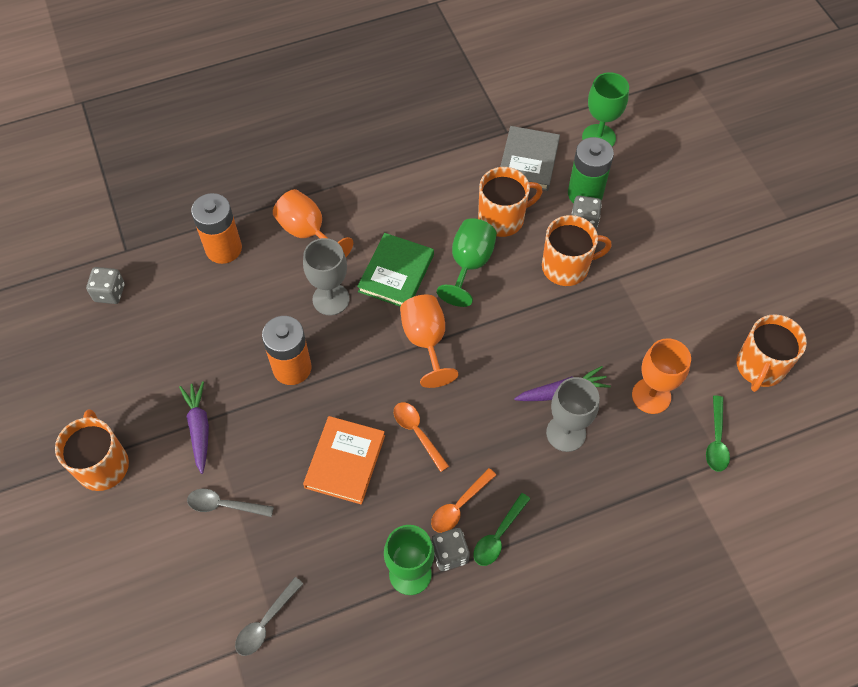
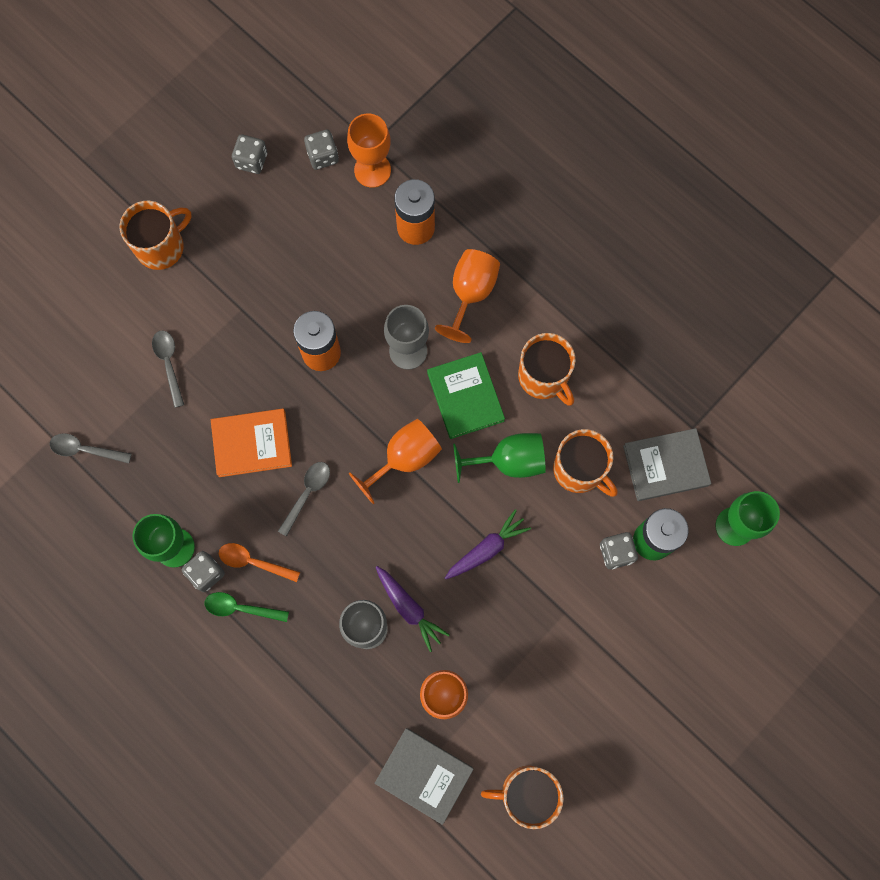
camera: 65 degrees right, 15 degrees up
(73, 351) = (251, 161): none -> grey dice
(150, 260) = (372, 170): none -> orange goblet
(199, 428) = (228, 305): purple carrot -> purple carrot (486, 549)
(396, 273) = (465, 397): green book -> green book turned 75 degrees clockwise
(417, 433) = (307, 494): orange spoon -> grey spoon
(566, 267) = (552, 557): orange mug -> orange mug (544, 377)
(716, 440) = (424, 775): green spoon -> grey book

